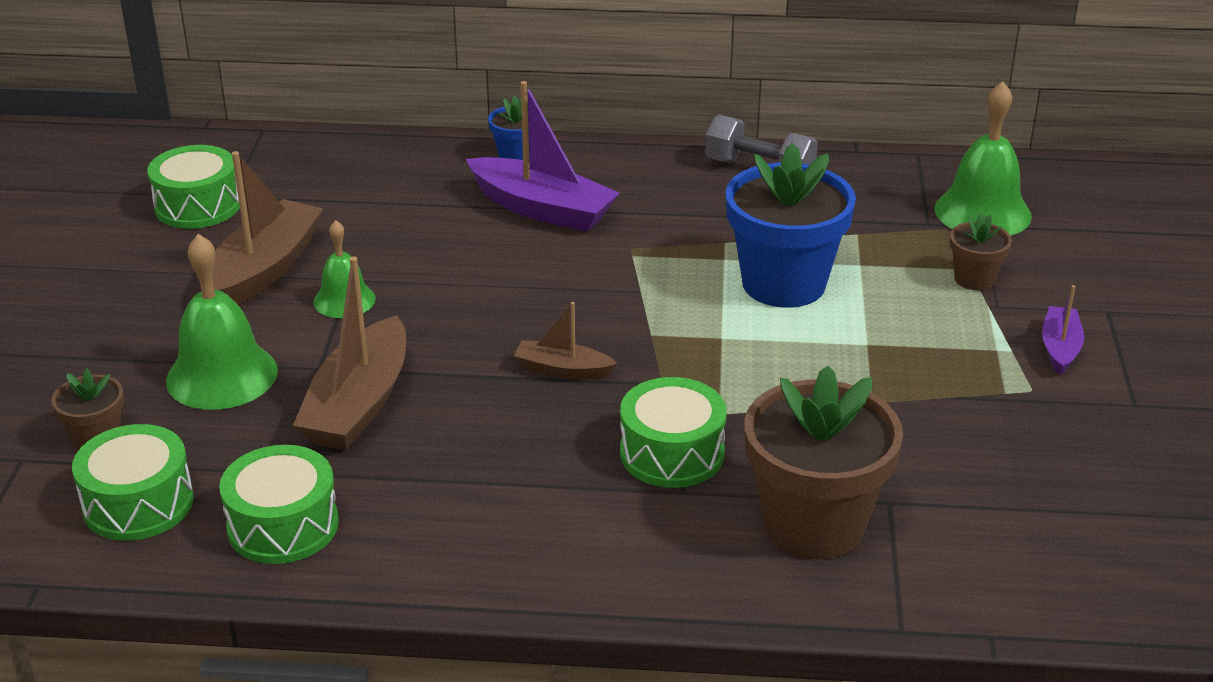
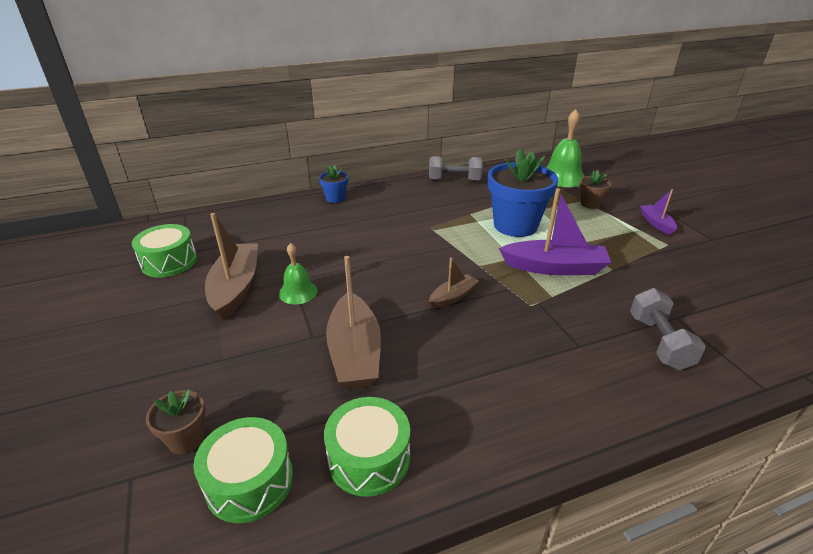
camera: 25 degrees left, 0 degrees up
(222, 375) = (251, 361): green bell -> none
(543, 209) = (369, 219): purple boat -> purple boat (554, 267)
(562, 370) = (453, 297): brown boat -> brown boat turned 150 degrees clockwise
(672, 453) = (552, 325): green drum -> none
(813, 524) = (659, 342): brown flower pot -> grey dumbbell

